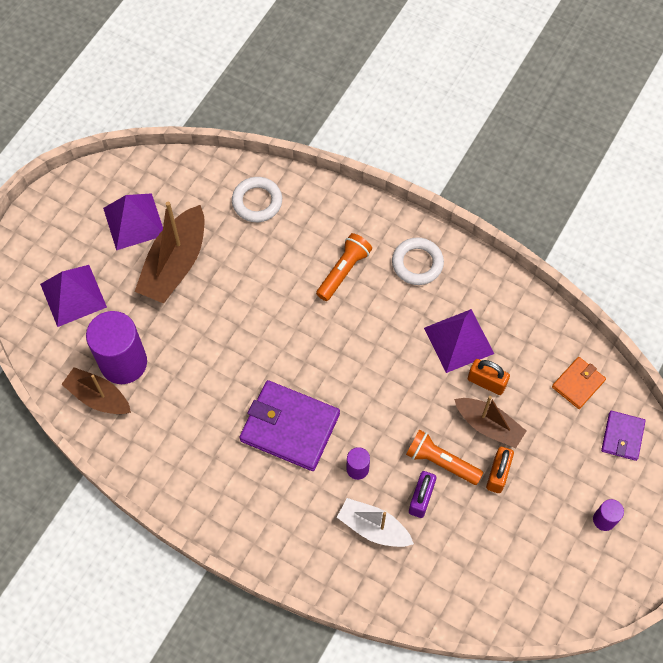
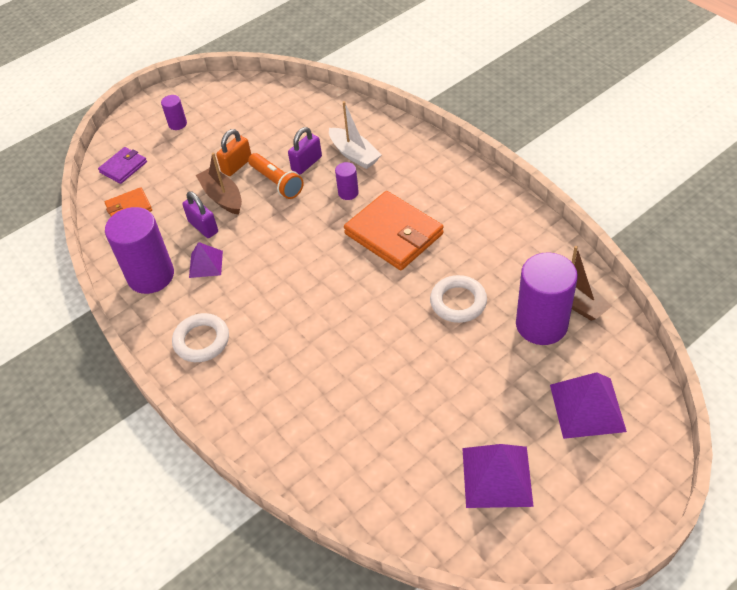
camera: 155 degrees left, 15 degrees down
(175, 264) = (459, 411): brown boat -> none
(257, 202) = (339, 457): white ring -> white ring (458, 302)
(290, 427) = (394, 234): purple wallet -> orange wallet
(343, 271) = (279, 353): orange flashlight -> none
(458, 340) = (206, 264): purple pyramid -> purple pyramid, size x0.61
(486, 382) = (203, 227): orange padlock -> purple padlock
(503, 313) = (151, 276): none -> purple cylinder

